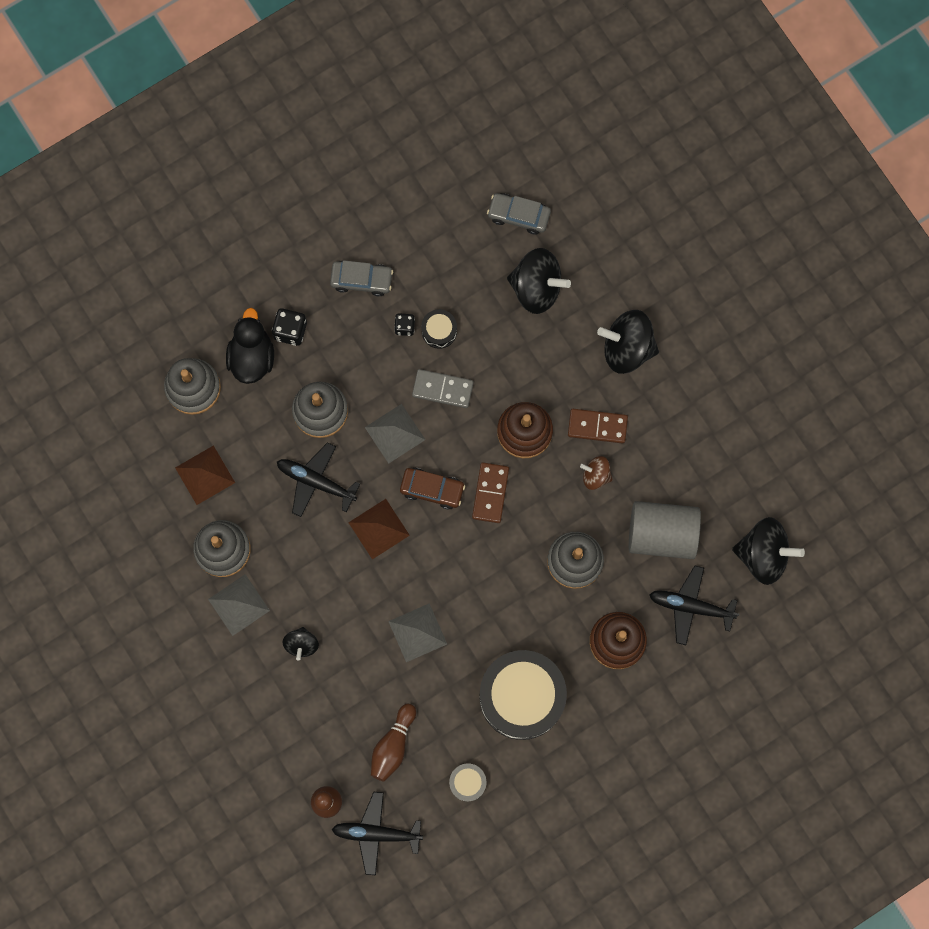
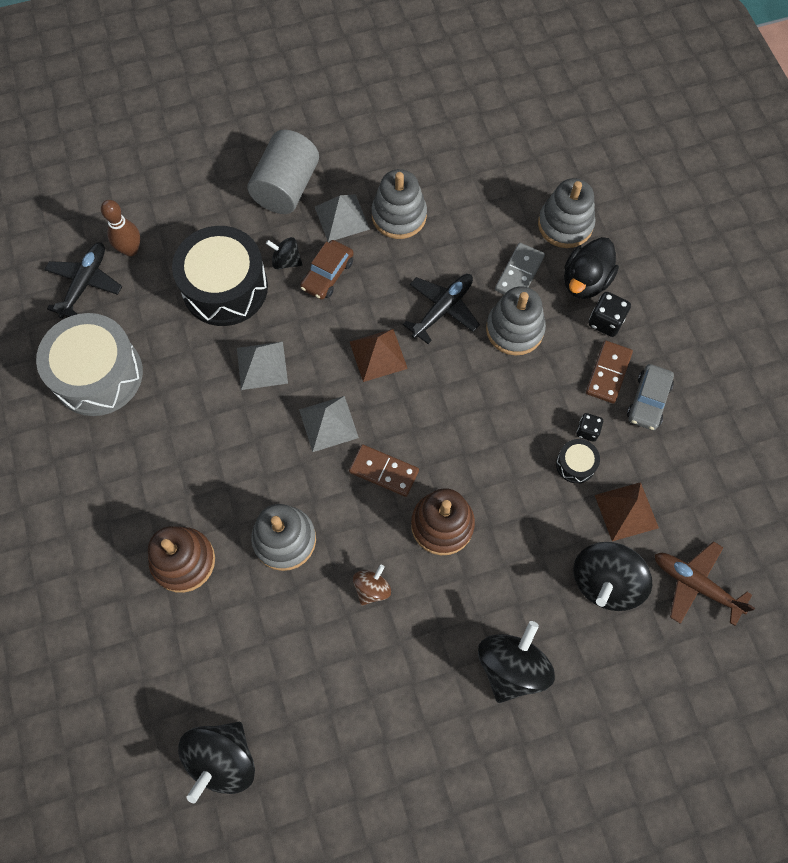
camera: 105 degrees right, 10 degrees down
(205, 475) = (475, 216): brown pyramid -> brown pyramid (626, 511)
(252, 357) = (585, 281): black duck -> black duck turned 105 degrees clockwise
(393, 745) = (160, 317): brown bowling pin -> none
(395, 433) = (473, 393): grey pyramid -> grey pyramid (328, 423)
(432, 489) = (404, 415): brown car -> brown car (327, 275)
(442, 389) = (509, 452): grey domino -> grey domino (519, 273)
(467, 782) = (98, 374): grey drum -> grey drum, size x2.33
(518, 215) = (696, 585): grey car -> brown plane
(521, 696) = (162, 447): black drum -> black drum (225, 287)
(597, 426) = (427, 606): brown domino -> brown domino (608, 373)
(661, 534) = (284, 644): grey cylinder -> grey cylinder (286, 187)
(691, 606) = (192, 654): black plane -> none

